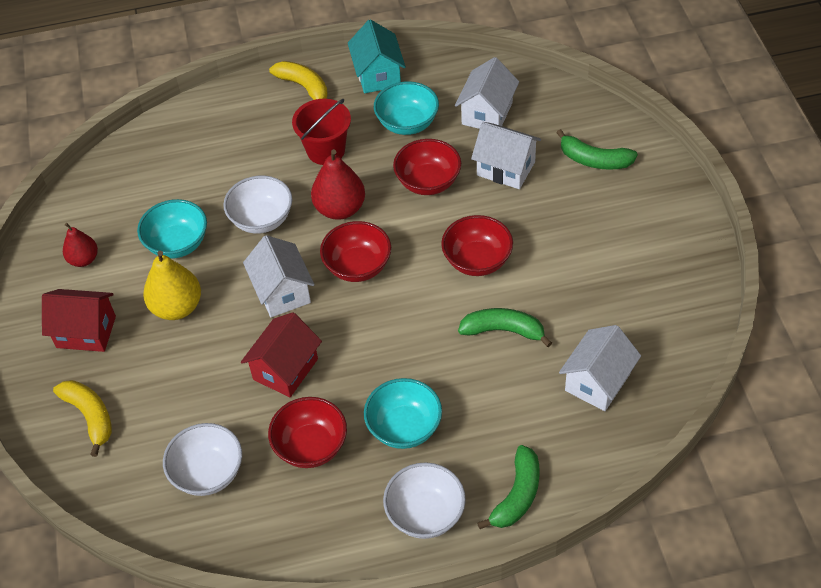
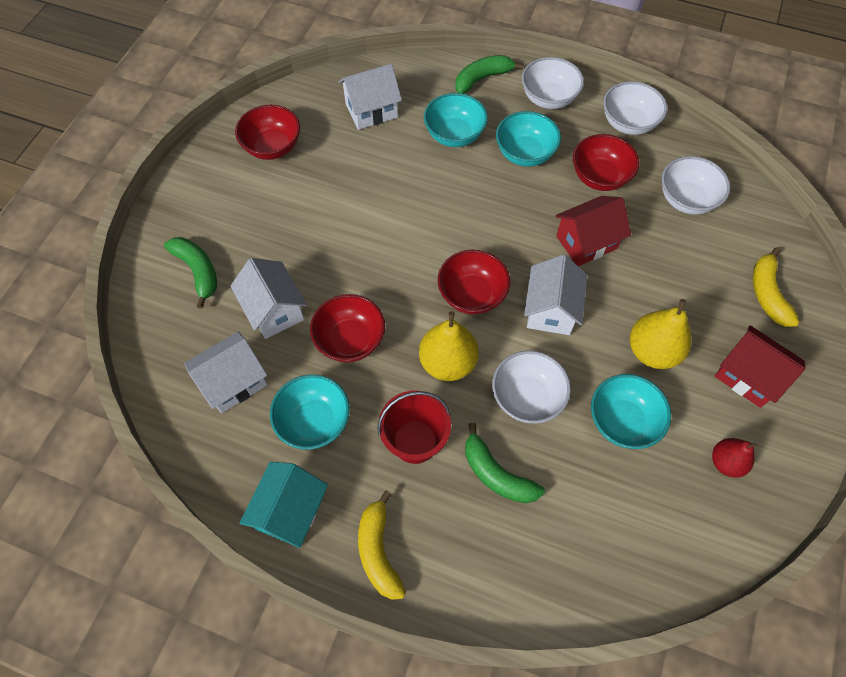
camera: 150 degrees left, 10 degrees up
(316, 535) = (628, 123): none -> white bowl
(340, 209) = (448, 362): red pear -> yellow pear
(477, 261) = (373, 241): red bowl -> red bowl (272, 147)
(491, 405) = (454, 135): none -> turquoise bowl
(503, 330) = (402, 178): green banana -> green banana (496, 474)

